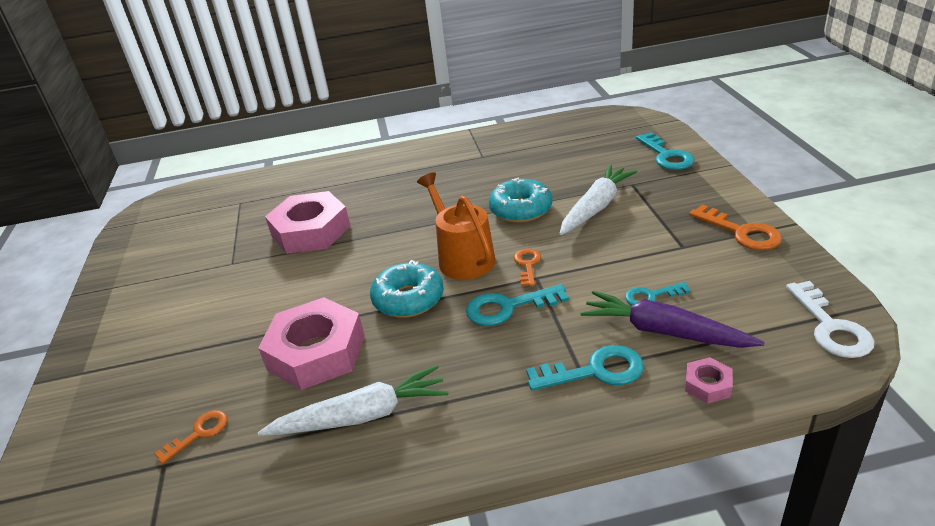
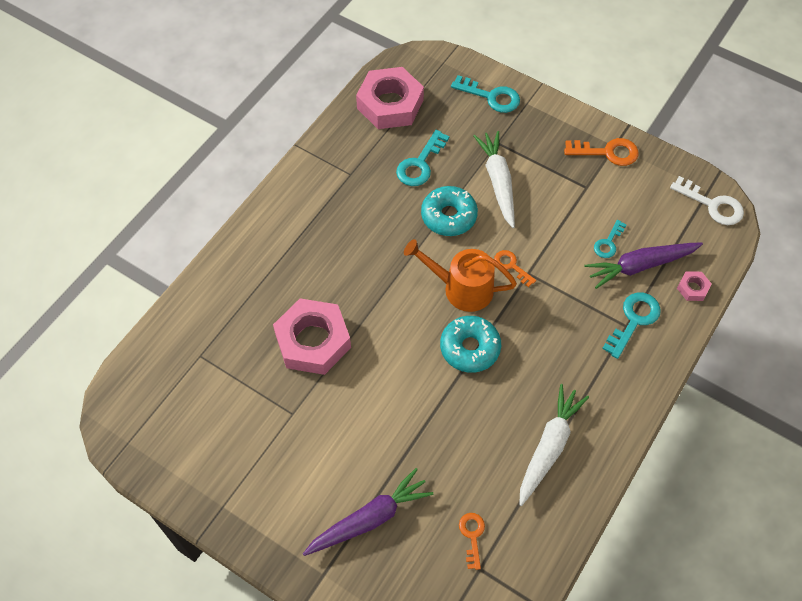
camera: 50 degrees left, 25 degrees up
(163, 360) = (369, 519): none -> purple carrot
(316, 352) = (465, 431): pink nut -> pink nut (390, 104)
(508, 307) = (539, 309): turquoise key -> turquoise key (420, 164)

